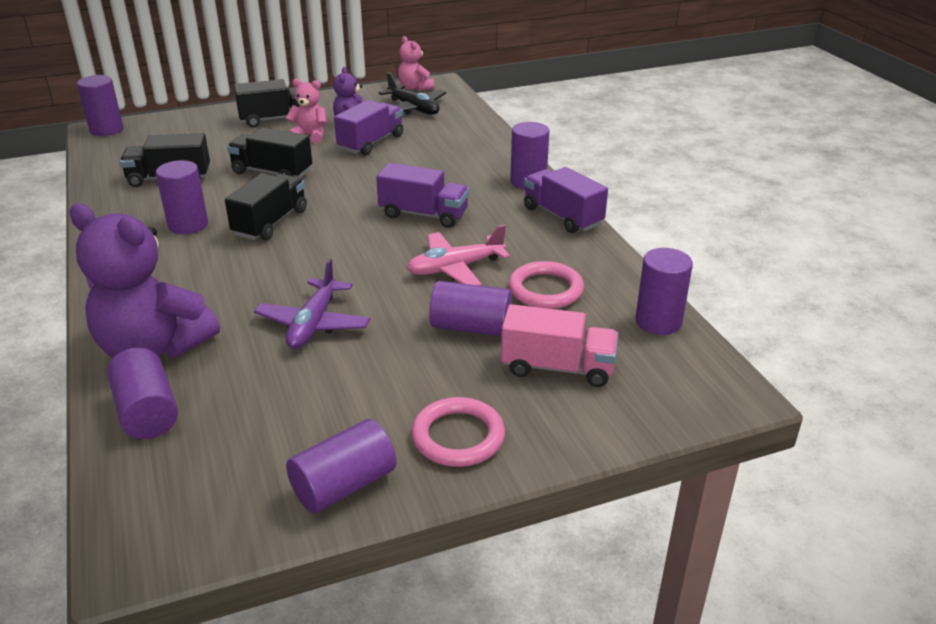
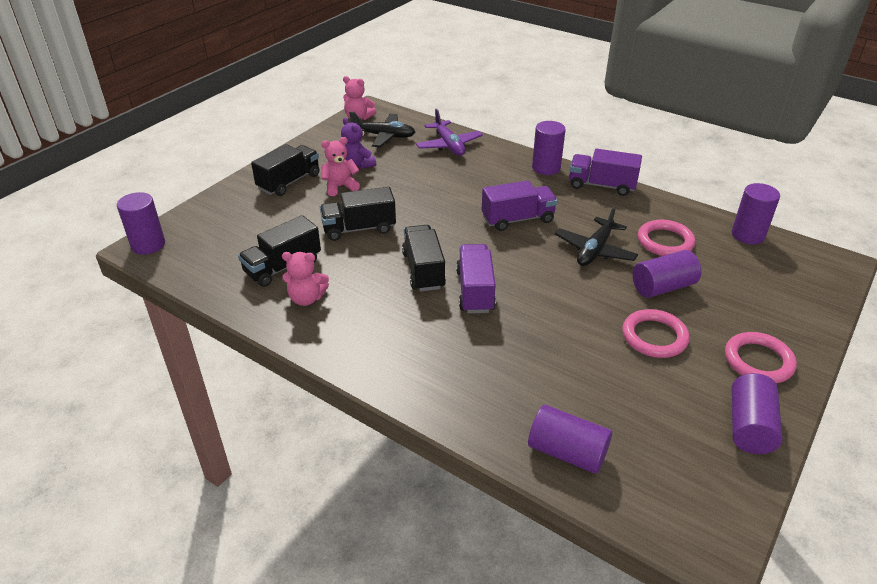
camera: 35 degrees left, 5 degrees up
(149, 207) = (306, 298): none -> pink teddy bear
(154, 348) = (496, 406): purple teddy bear -> none
(188, 225) = (363, 299): purple cylinder -> none
(313, 324) = (571, 332): purple plane -> purple plane (449, 145)
(371, 143) = (396, 176): purple truck -> purple truck (475, 291)
(386, 364) = (654, 337): none -> pink ring
(455, 268) = (595, 250): pink plane -> black plane
(557, 367) = (742, 290): pink truck -> none

